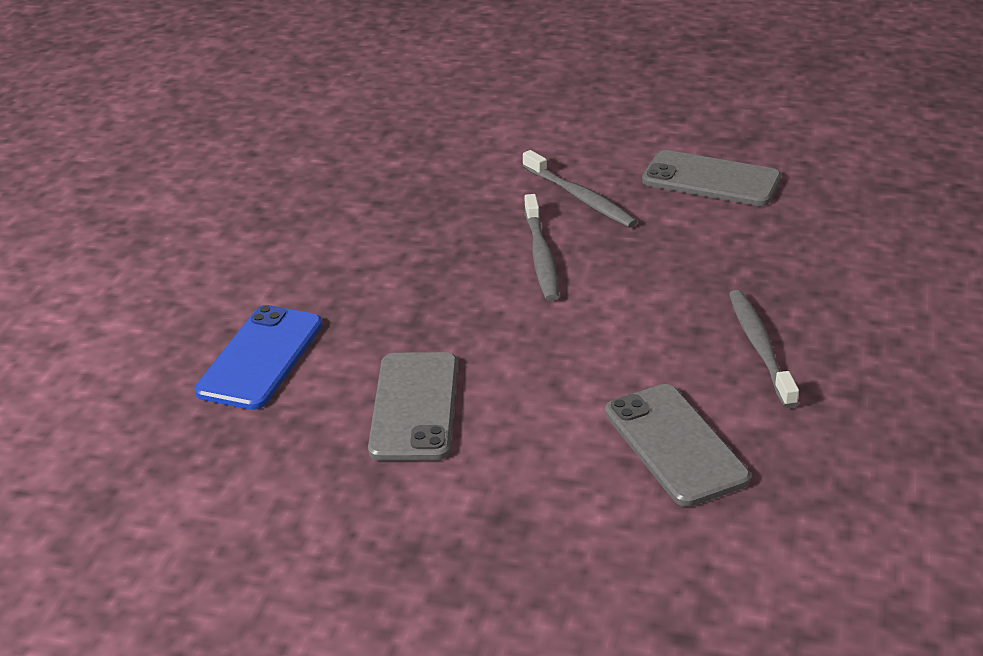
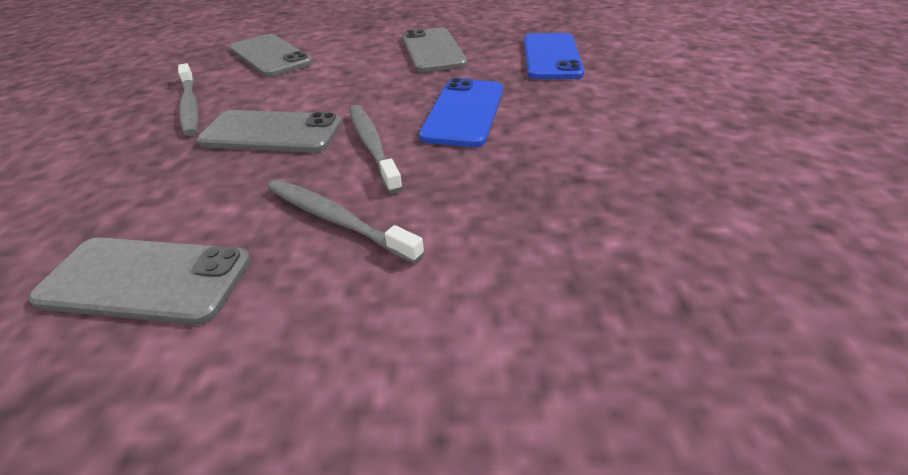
camera: 165 degrees right, 5 degrees up
(432, 282) = (464, 112): none -> blue phone
(645, 288) = (272, 133): none -> grey phone

